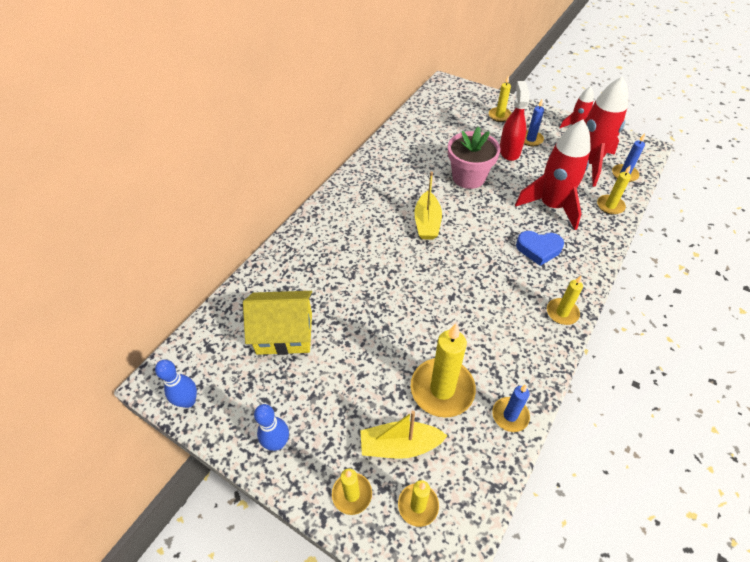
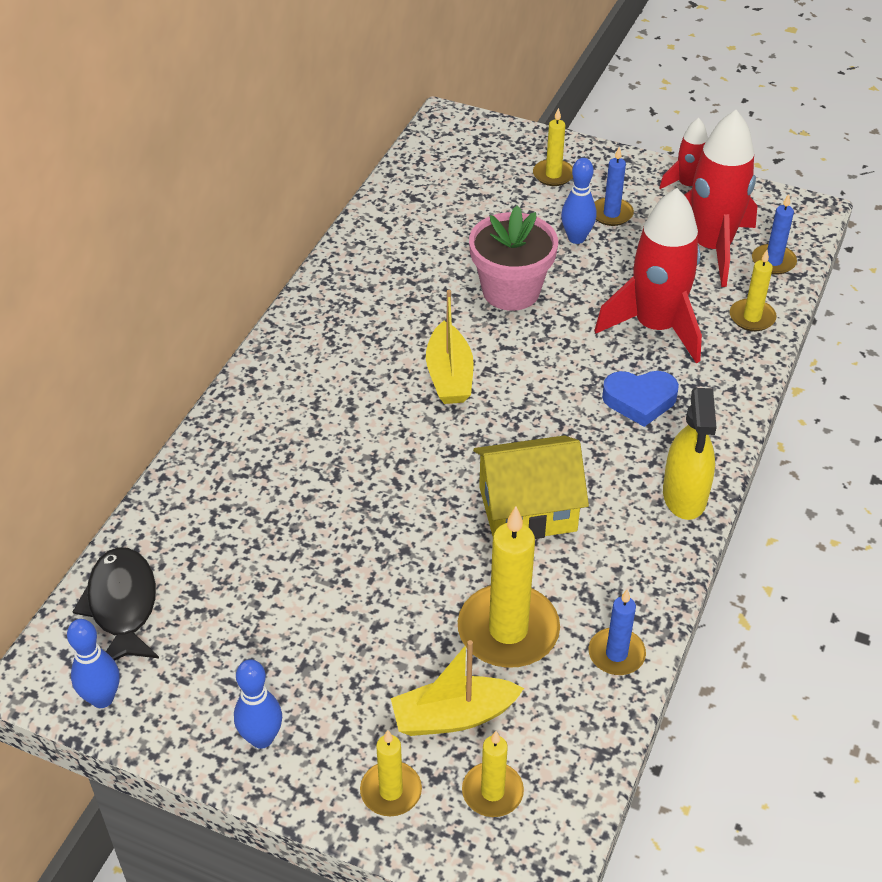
camera: 10 degrees left, 5 degrees down
(214, 342) = (122, 606): none -> black fish
(284, 333) = (239, 578): yellow house -> yellow house (527, 509)
(509, 151) = (576, 238): red spray bottle -> blue bowling pin
(562, 313) = (684, 496): yellow candle -> yellow spray bottle

